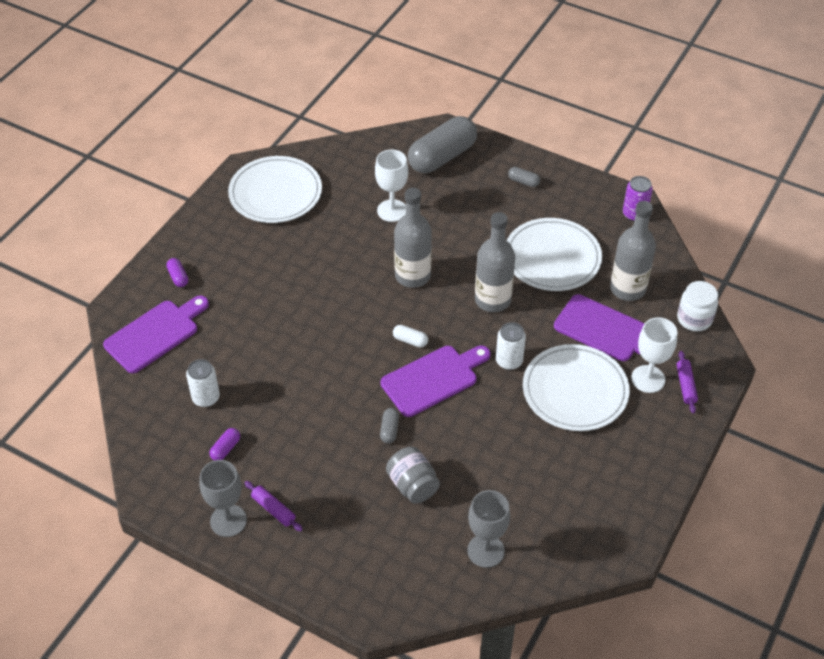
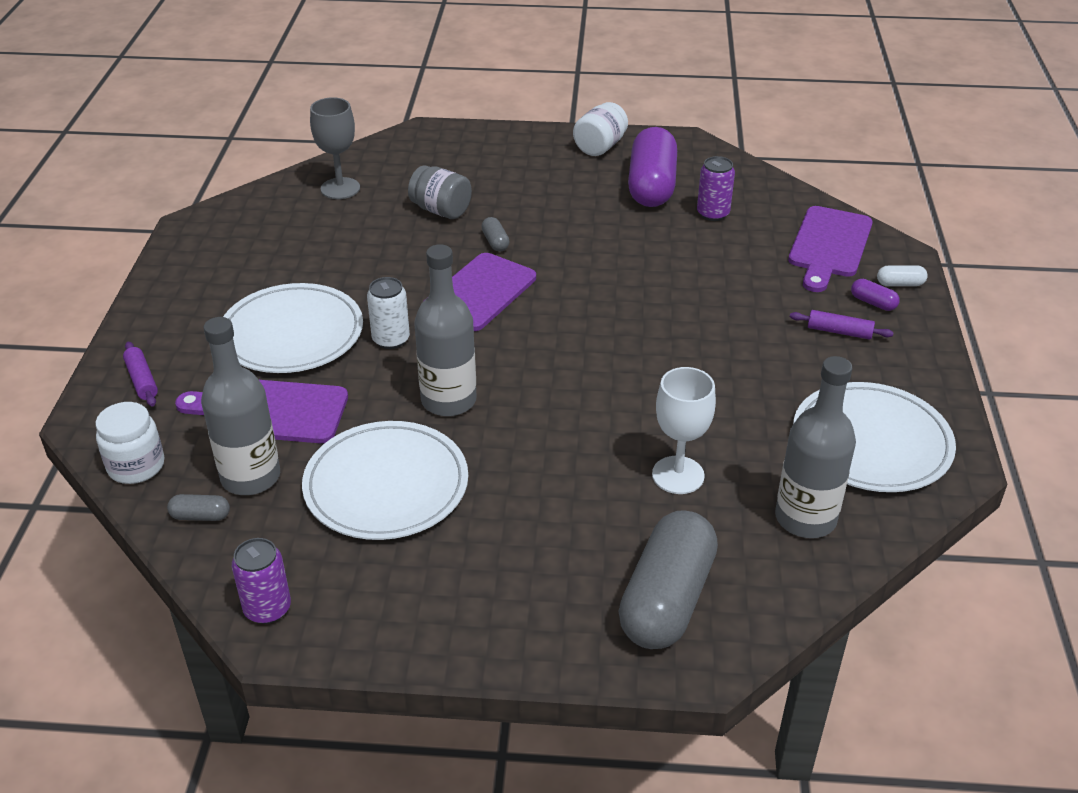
camera: 155 degrees right, 10 degrees down
(206, 398) = (713, 214): white can -> purple can
(225, 449) = (652, 186): purple capsule -> purple capsule, size x2.48
(228, 520) = (600, 147): grey goblet -> white jar
(273, 509) = (565, 163): purple rolling pin -> purple rolling pin (839, 332)
(410, 340) = (529, 324): white capsule -> white capsule (900, 284)
(412, 276) = (579, 396): grey bottle -> grey bottle (805, 518)
(523, 182) = (494, 602): grey capsule -> grey capsule (200, 516)
(648, 379) = (196, 373): white goblet -> none

